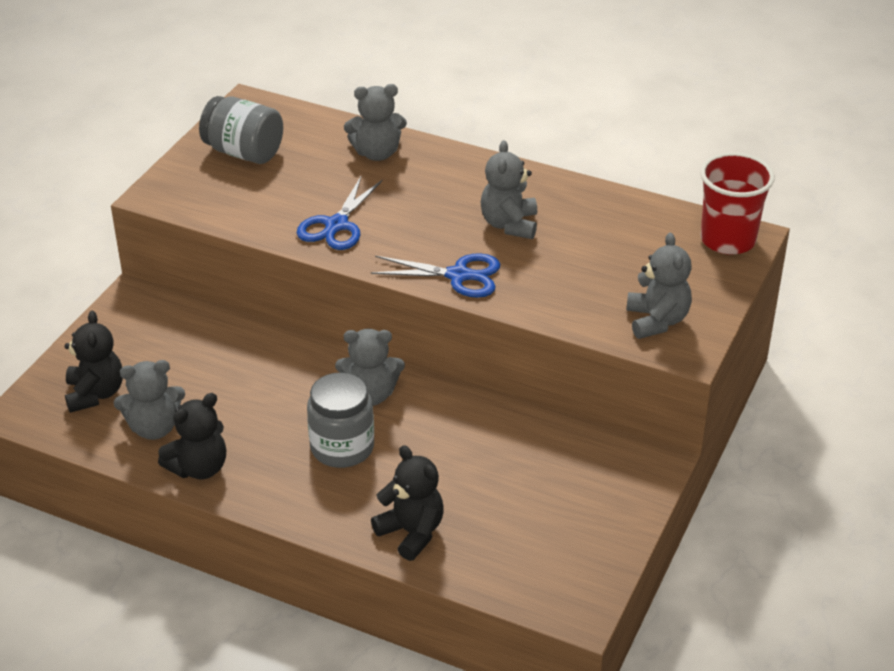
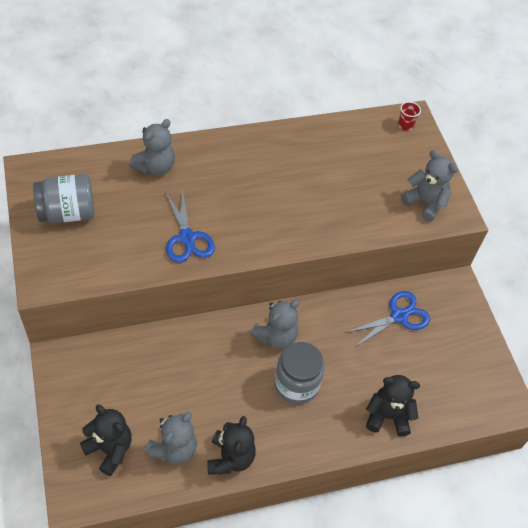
camera: 45 degrees left, 15 degrees up
(459, 276) = (295, 234): blue scissors -> blue scissors (399, 316)
(509, 225) = (286, 179): grey teddy bear -> none
(727, 240) = (405, 125): red cup -> red cup, size x0.44

